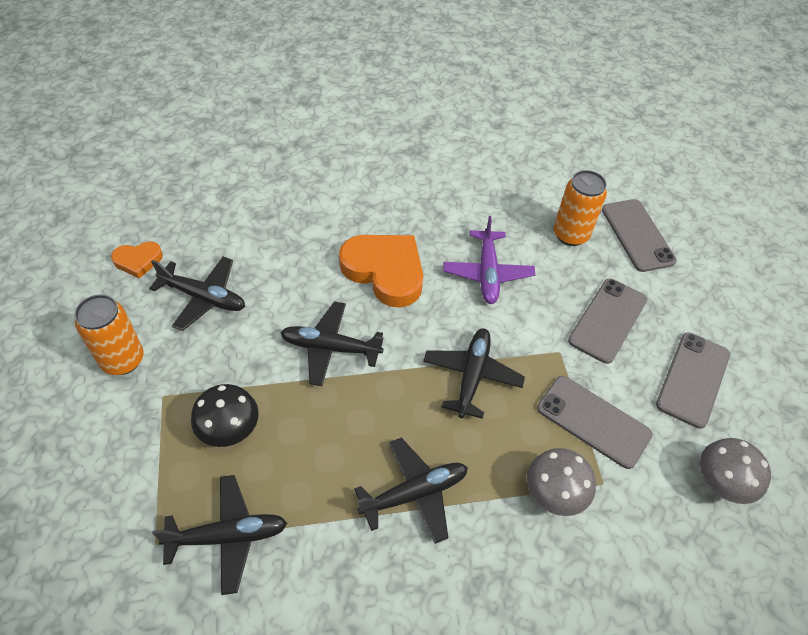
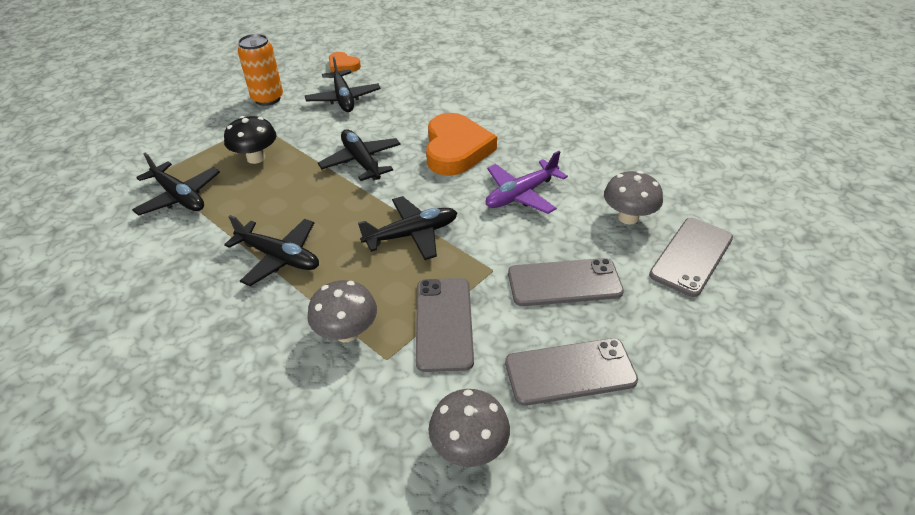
camera: 55 degrees right, 10 degrees down
(570, 235) = (628, 217): orange can -> grey mushroom

